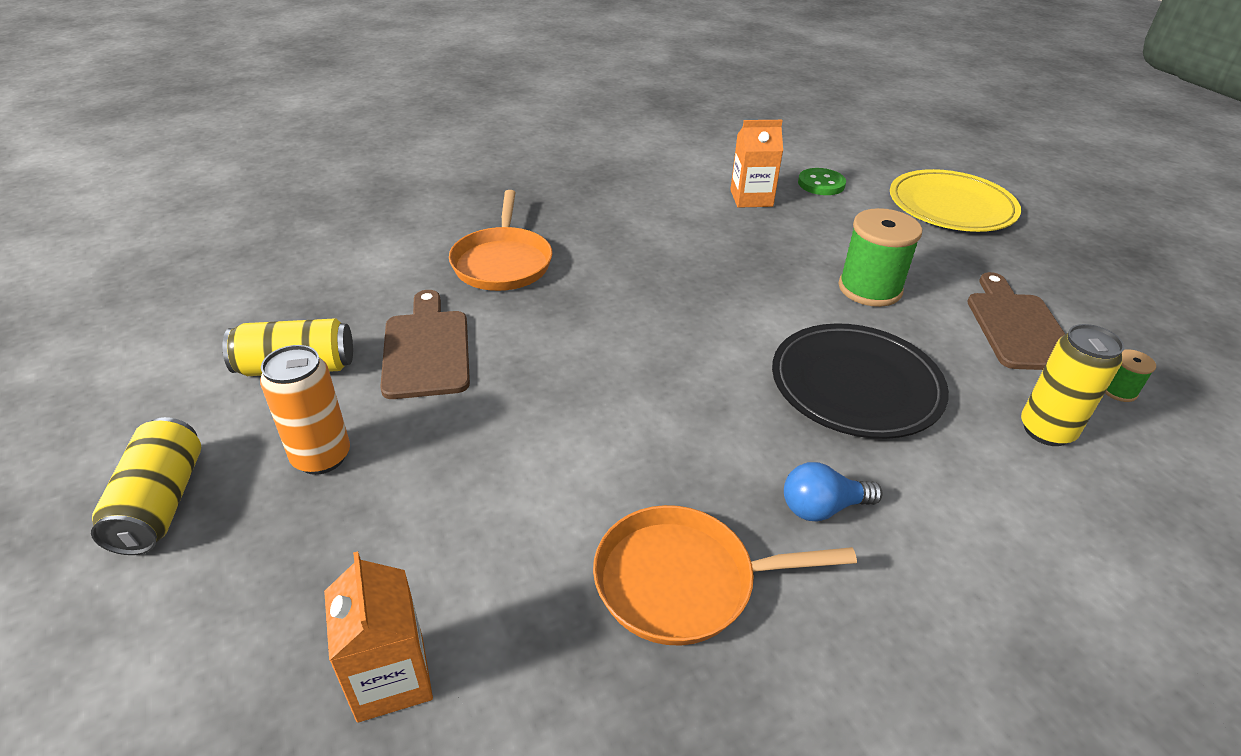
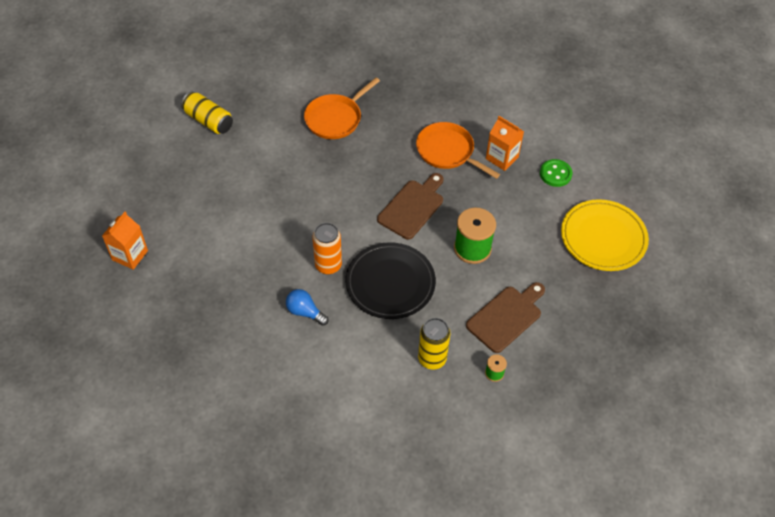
camera: 45 degrees right, 15 degrees up
(161, 503) = (125, 150): yellow can -> none
(321, 457) = (180, 167): orange can -> orange can (328, 265)
(426, 349) = (258, 144): brown cutting board -> brown cutting board (412, 207)
(682, 581) = (231, 295): orange pan -> orange pan (447, 151)

